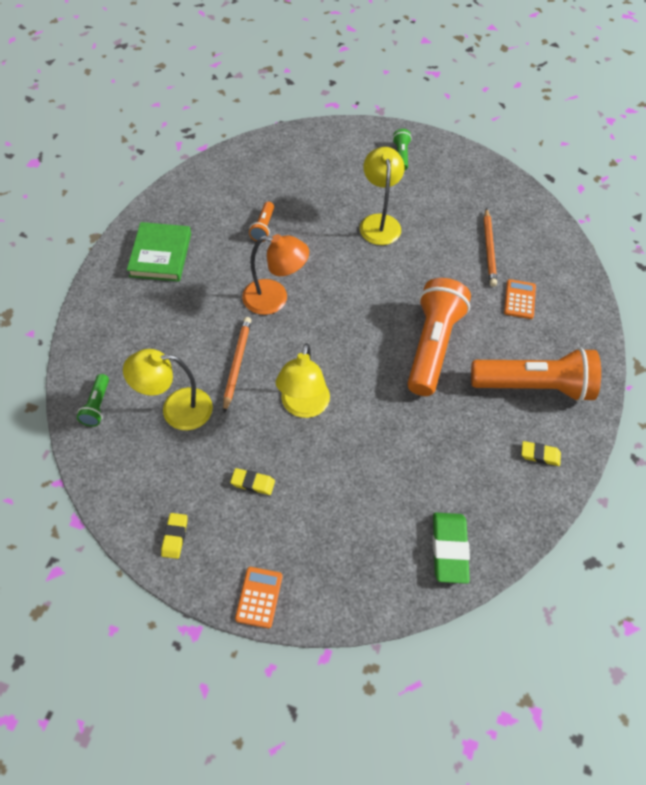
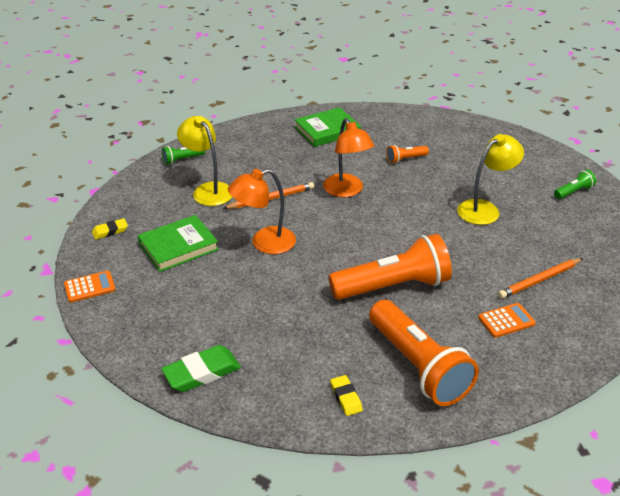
camera: 60 degrees right, 20 degrees down
(253, 483) = (178, 246): yellow eraser -> green book
(303, 406) = (264, 243): yellow lamp -> orange lamp

